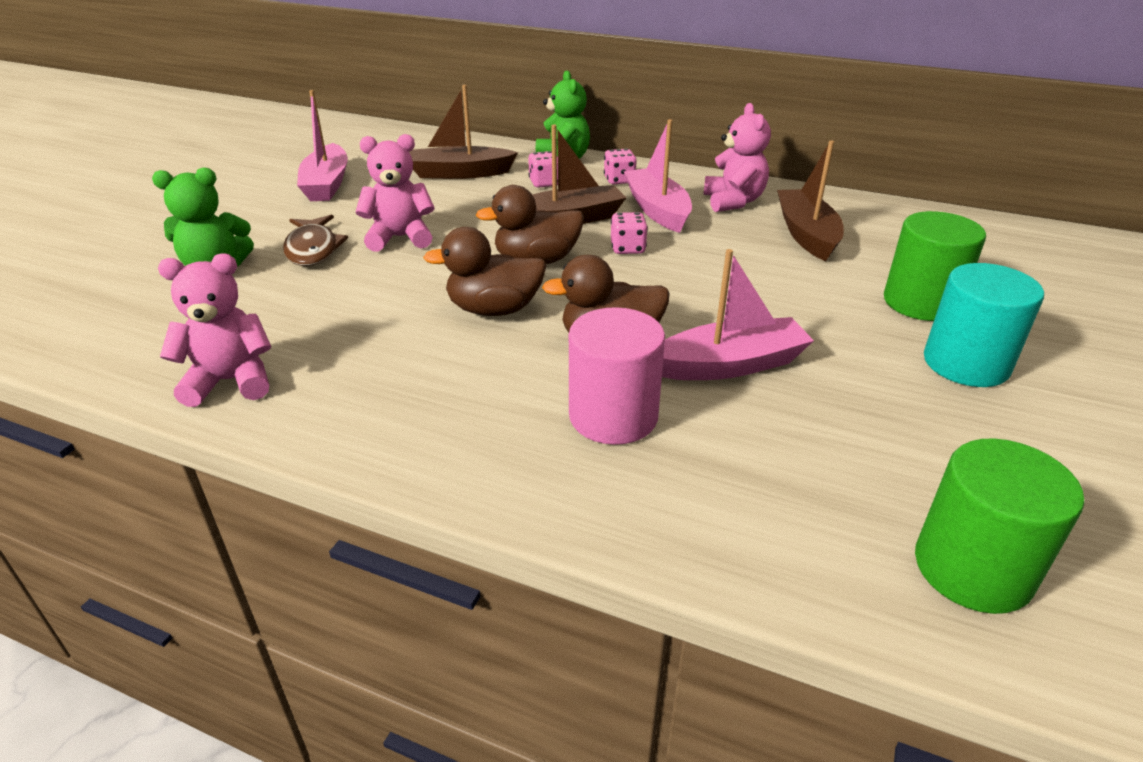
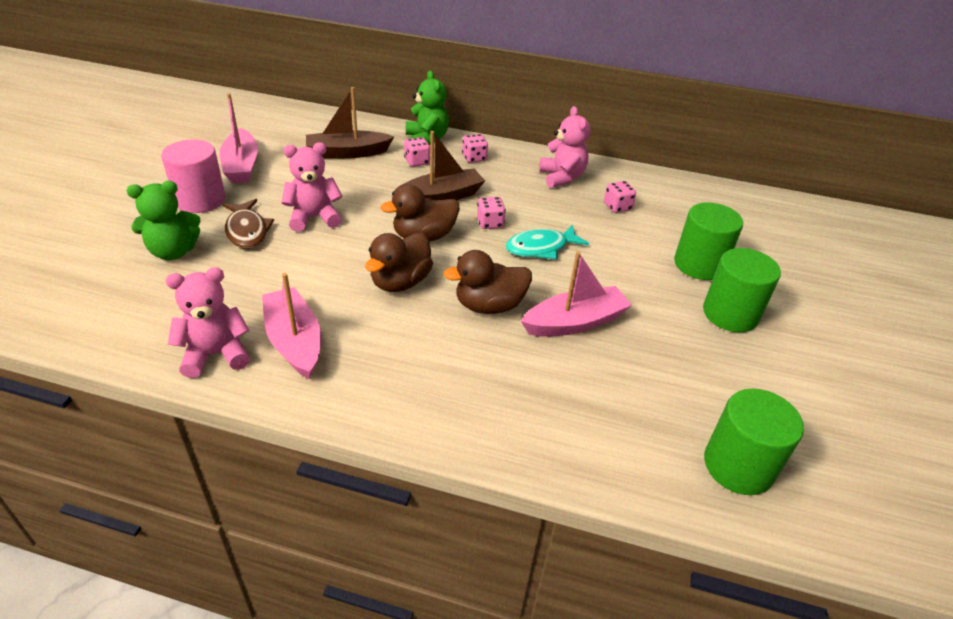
camera: 10 degrees left, 5 degrees up
(494, 309) = (400, 282): brown duck -> brown duck turned 45 degrees counterclockwise
(613, 416) = (501, 368): pink cylinder -> pink cylinder (200, 200)
(657, 210) = (506, 186): pink boat -> pink boat (294, 341)
(693, 277) = (541, 248): none -> turquoise fish
(806, 234) = (617, 207): brown boat -> pink dice
(965, 364) = (730, 314): turquoise cylinder -> green cylinder

